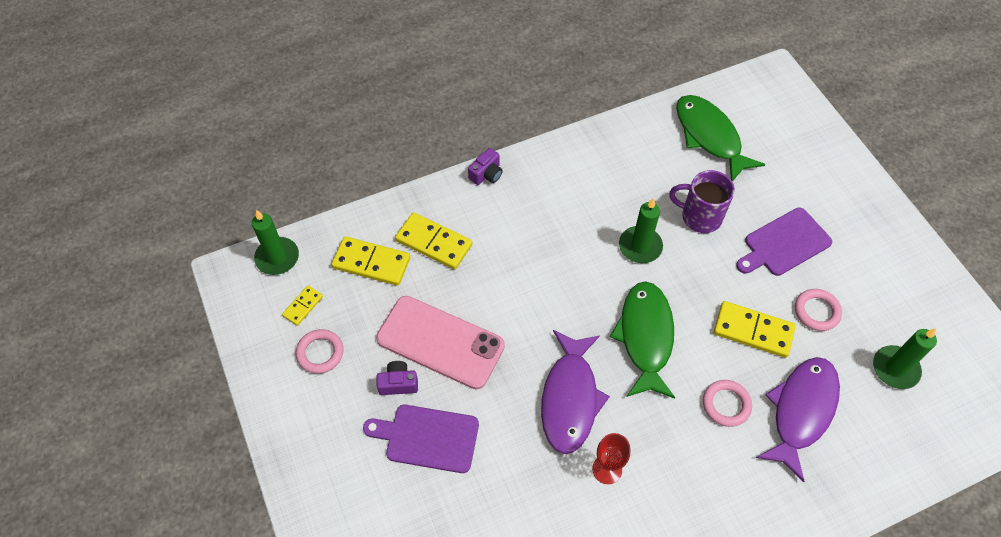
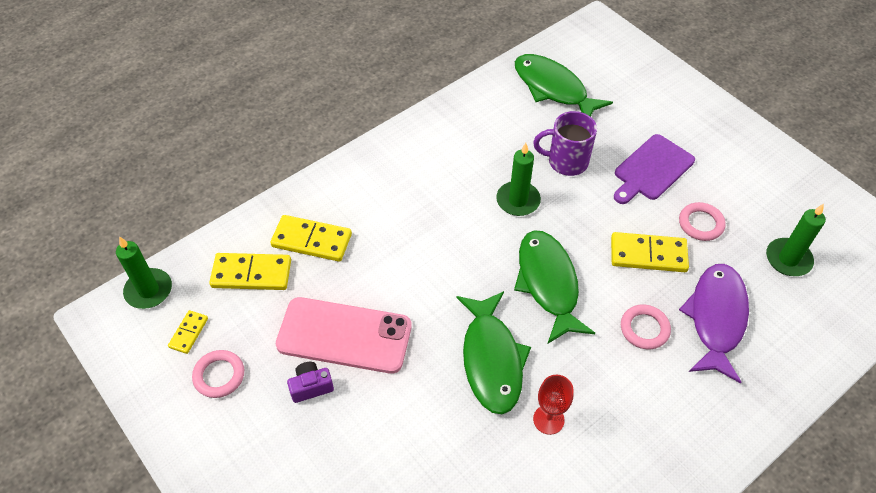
camera: 15 degrees left, 5 degrees down
(427, 438) = (356, 434): purple cutting board -> none
(486, 174) = (348, 165): purple camera -> none
(570, 398) = (492, 359): purple fish -> green fish

